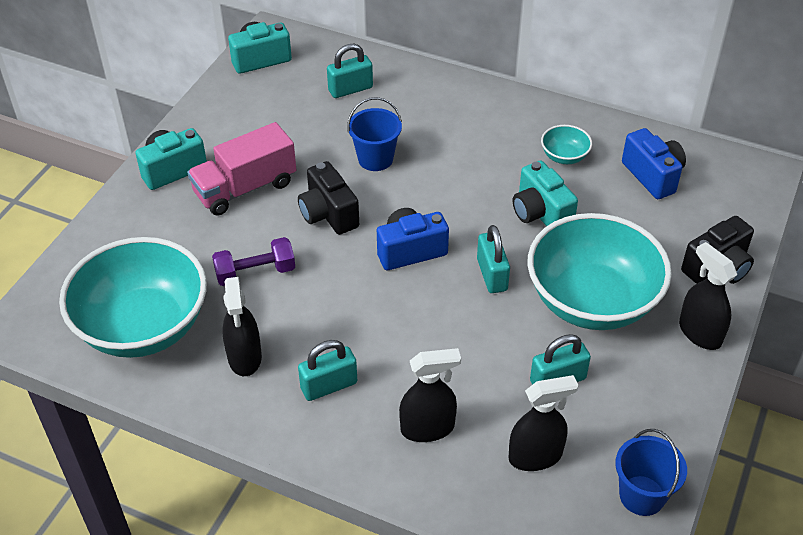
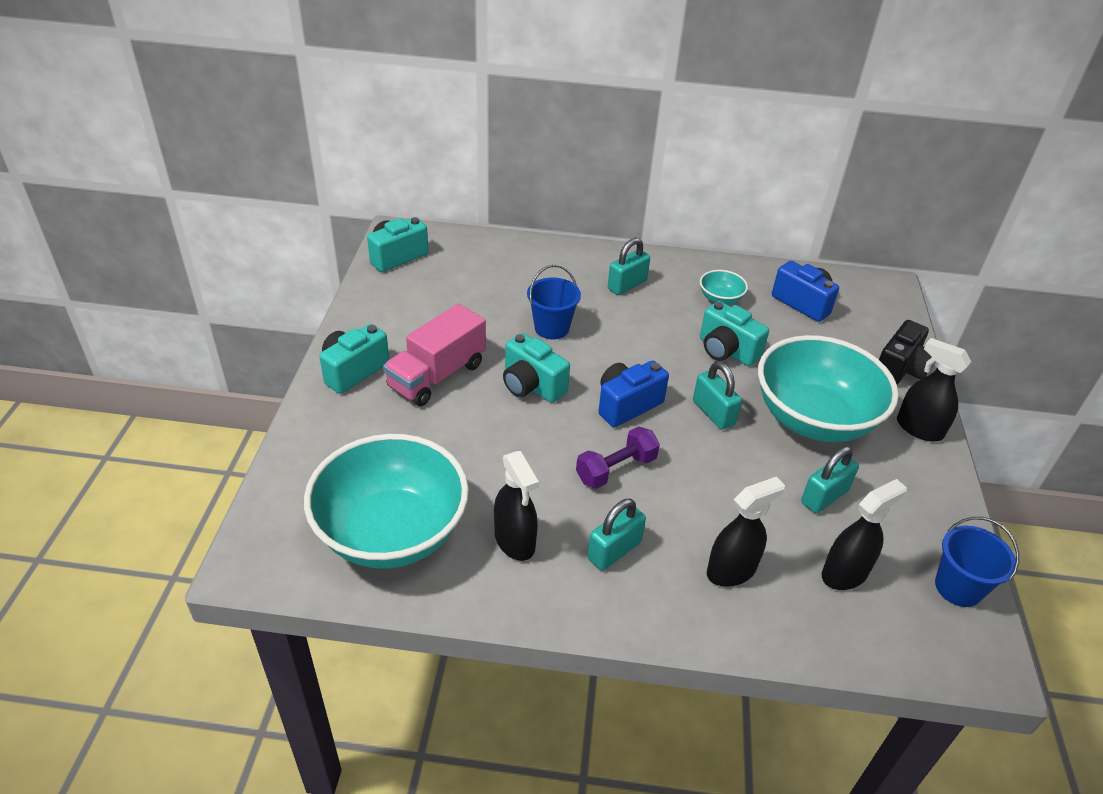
camera: 20 degrees left, 5 degrees down
(255, 273) = (486, 454): purple dumbbell -> purple dumbbell (616, 469)
(328, 214) = (531, 385): black camera -> turquoise camera
(350, 89) = (497, 271): turquoise padlock -> turquoise padlock (627, 285)

